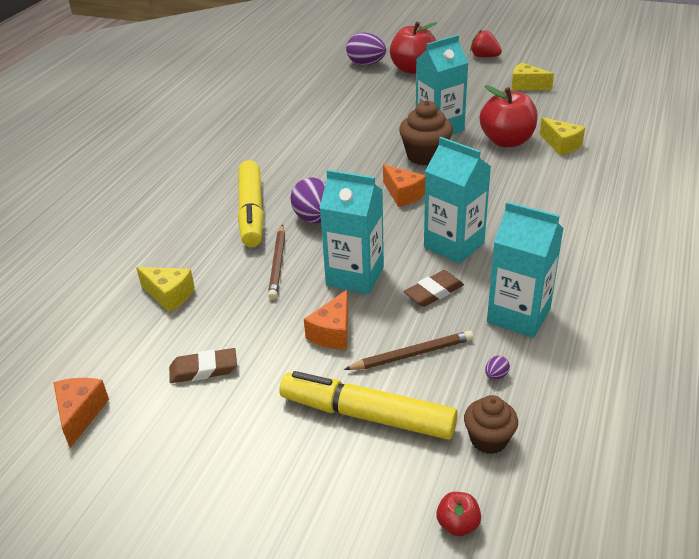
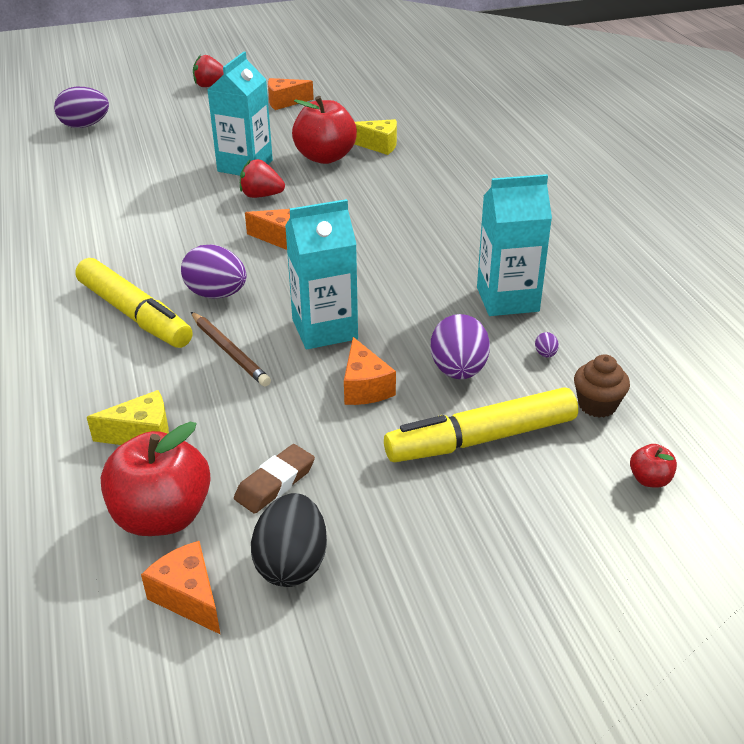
camera: 40 degrees left, 0 degrees up
(153, 429) = (292, 563): none -> black egg
(412, 354) = (458, 371): brown pencil -> purple egg
(413, 69) = (147, 117): red apple -> red apple (162, 516)
(425, 156) = (261, 196): brown cupcake -> red strawberry
(434, 292) = (414, 311): brown eraser -> none
(454, 245) = (384, 264): turquoise carton -> none
(526, 86) = (285, 102): yellow cheese -> orange cheese

